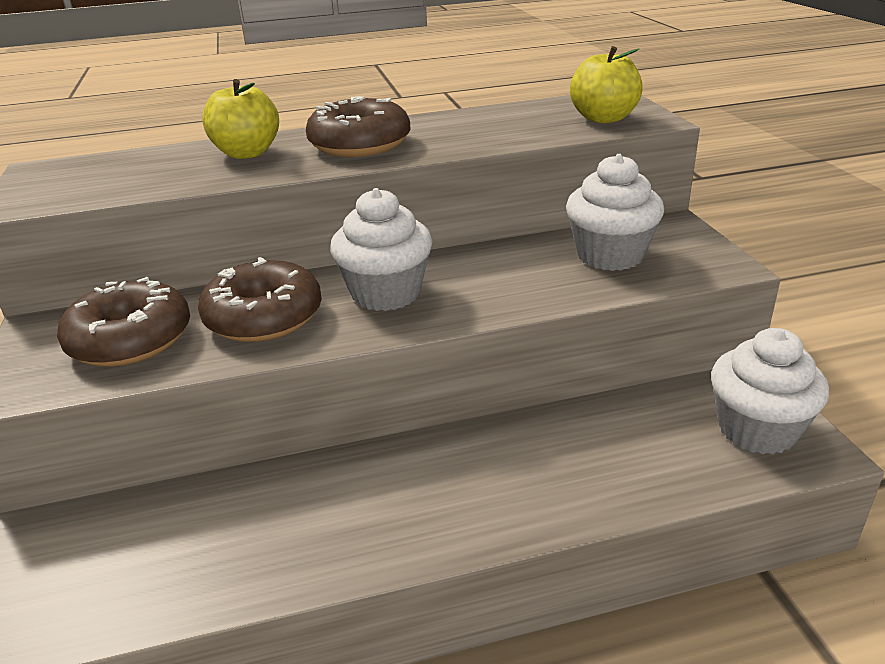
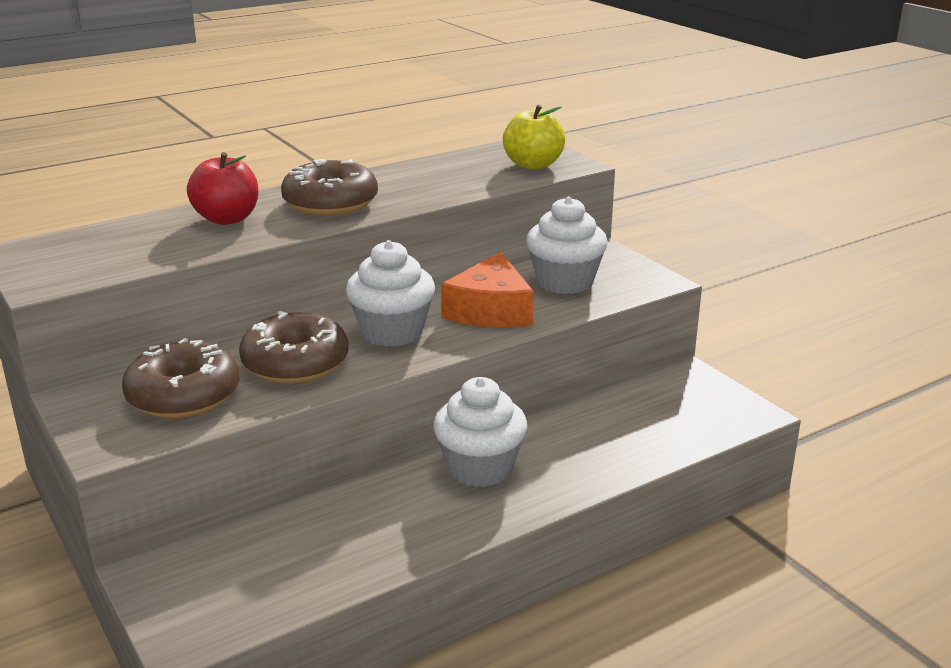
camera: 20 degrees left, 5 degrees down
(247, 153) = (227, 219): yellow apple -> red apple
(508, 280) = (490, 310): none -> orange cheese
(757, 429) = (706, 405): white cupcake -> white cupcake (480, 468)

